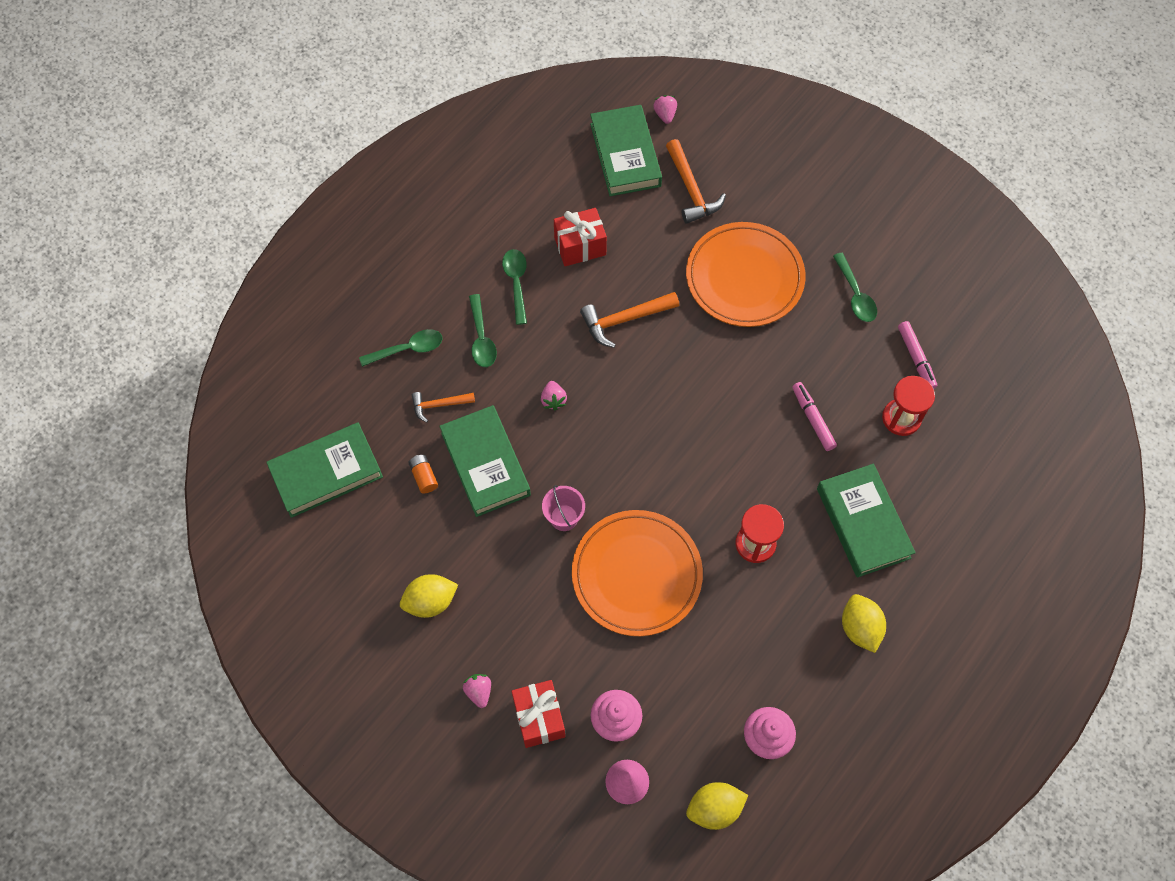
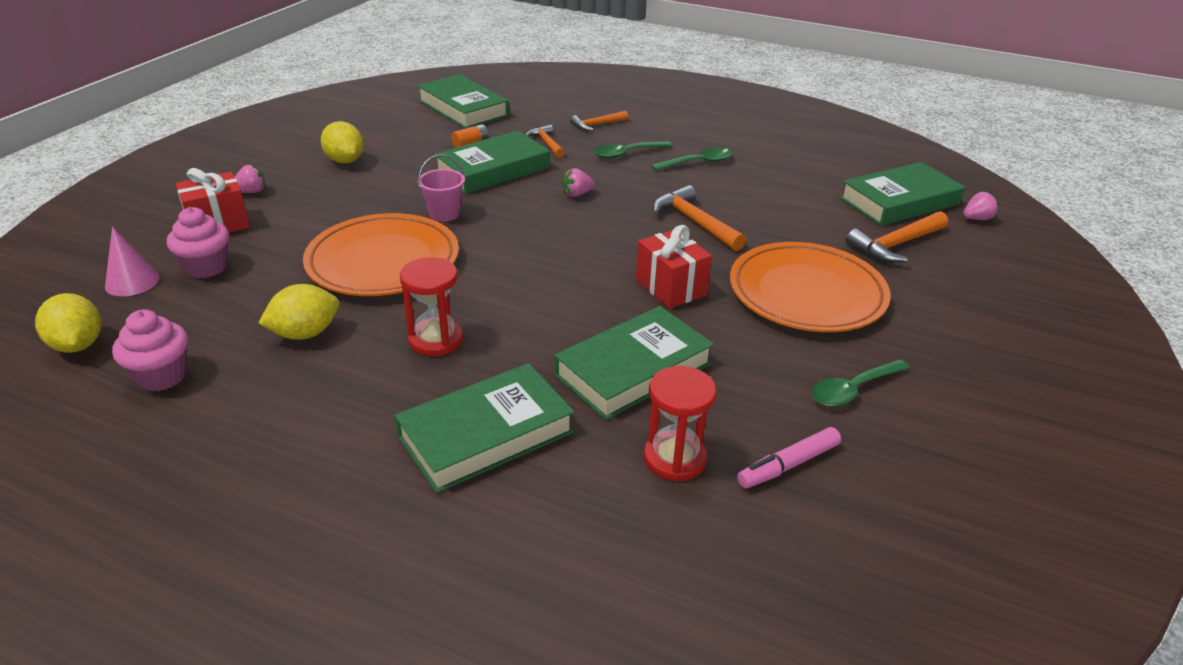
camera: 75 degrees right, 30 degrees down
(408, 349) = (597, 125): green spoon -> orange hammer
(580, 246) = (765, 189): red gift -> red gift (670, 287)
(812, 419) = (633, 369): pink marker -> green book
(860, 628) = (317, 447): yellow lemon -> yellow lemon (305, 333)

